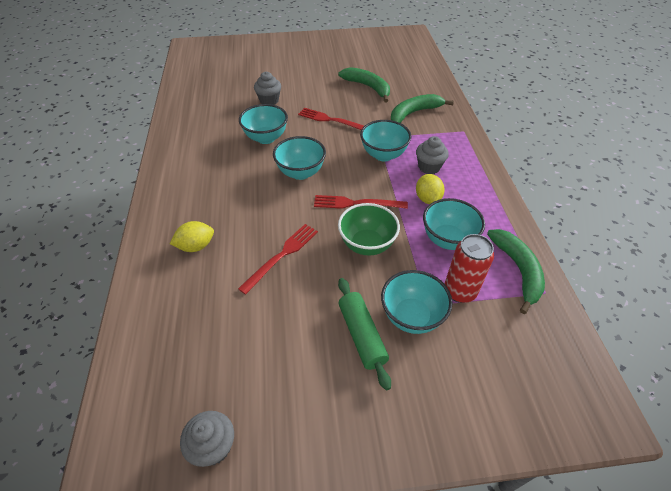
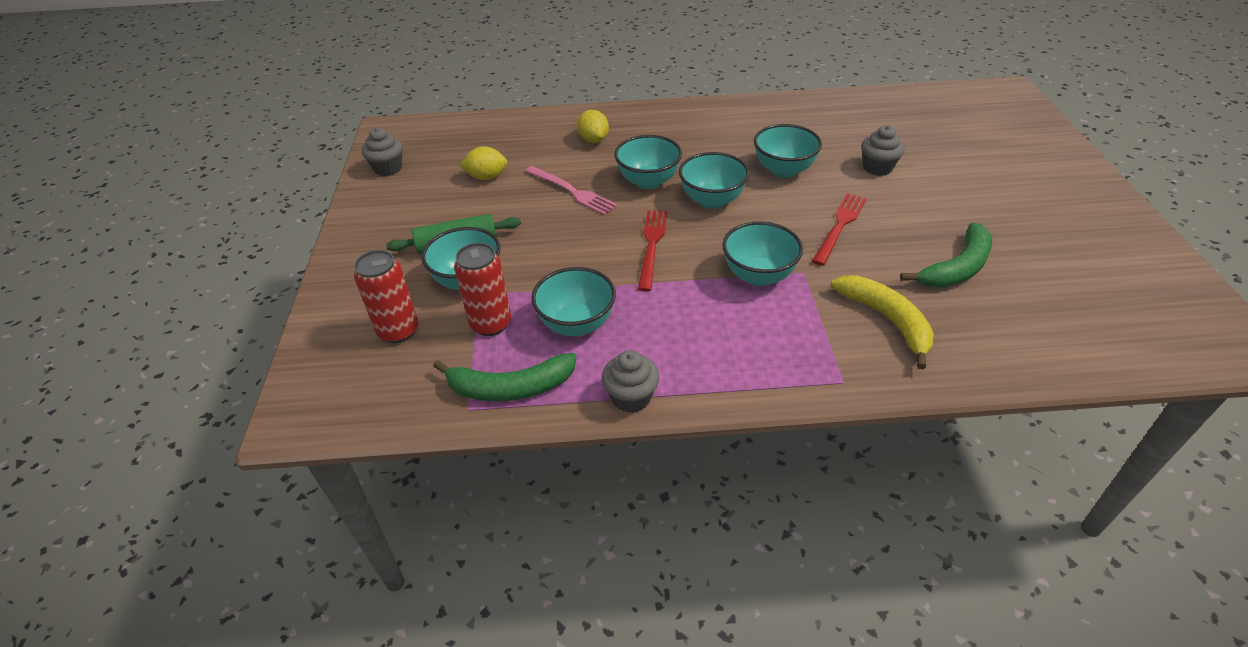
camera: 95 degrees right, 5 degrees down
(271, 207) = (648, 181): none -> turquoise bowl
(282, 256) = (572, 191): red fork -> pink fork
(367, 245) = (578, 252): green bowl -> none
(414, 113) = (887, 320): green banana -> yellow banana
(427, 199) = (658, 313): yellow lemon -> yellow lemon (486, 177)
(429, 167) = (732, 323): grey cupcake -> grey cupcake (631, 397)
(484, 358) = (398, 331): none -> red can

